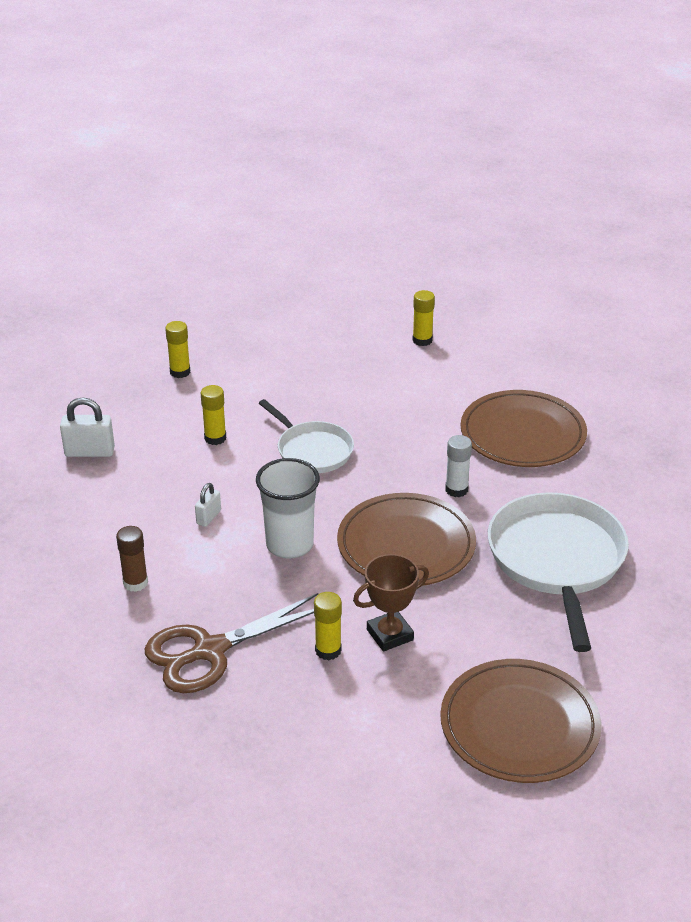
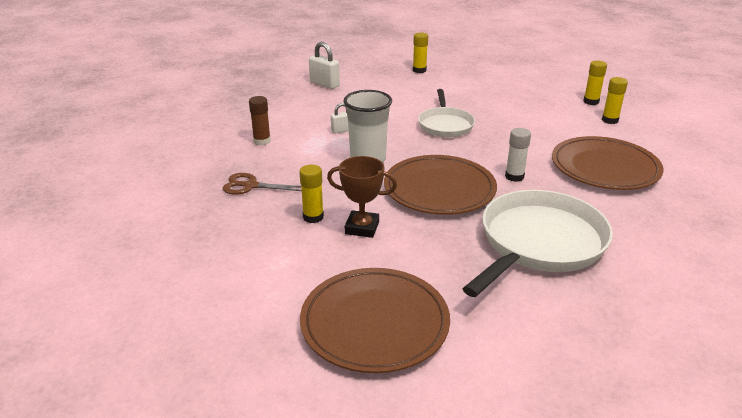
camera: 40 degrees right, 5 degrees down
(210, 650) = (250, 186): brown scissors -> brown scissors, size x0.58
(215, 438) = (397, 101): yellow glue stick -> yellow glue stick (610, 120)

